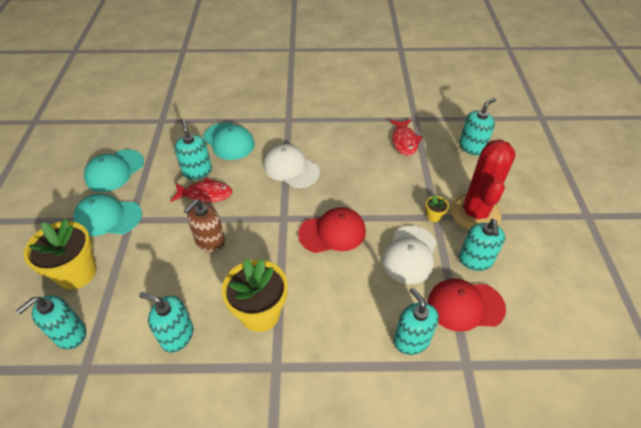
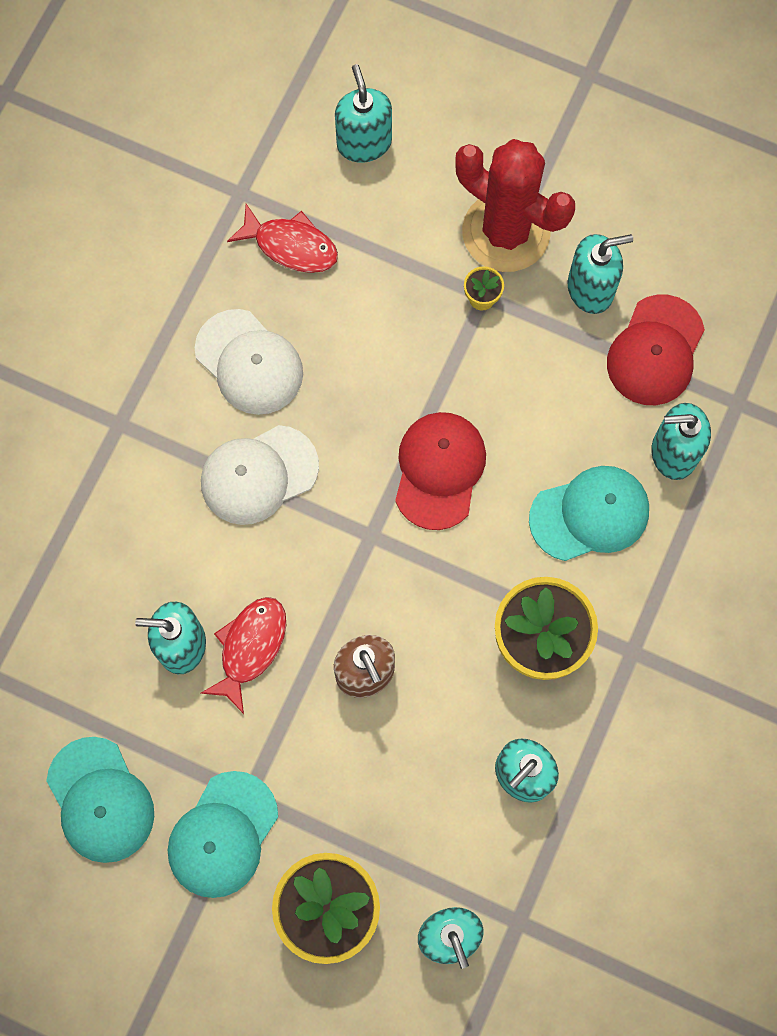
camera: 65 degrees left, 25 degrees up
(229, 141) = (125, 560): turquoise cap -> turquoise cap (590, 514)
(409, 255) = (537, 376): white cap -> white cap (249, 362)
(475, 260) = (590, 289): turquoise soap dispenser -> turquoise soap dispenser turned 45 degrees counterclockwise

